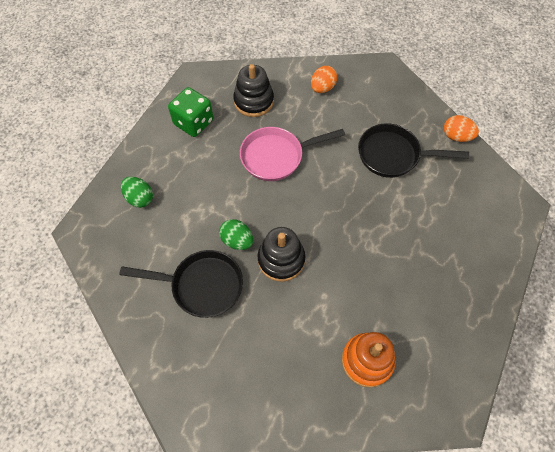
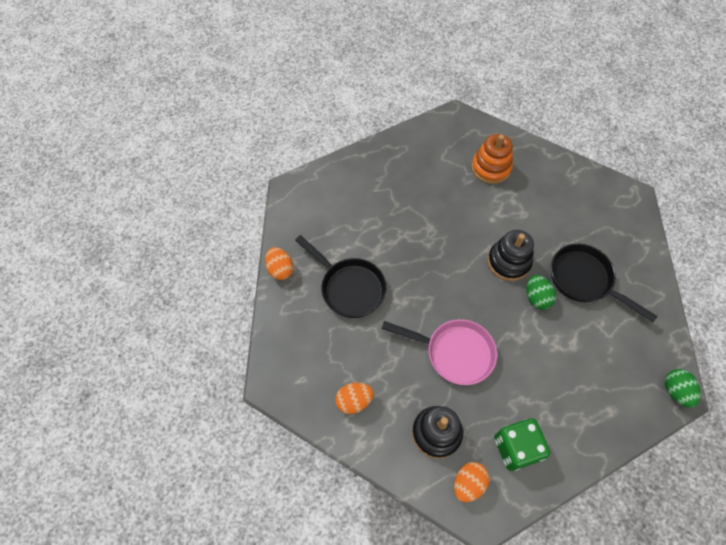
camera: 145 degrees left, 0 degrees up
(139, 198) = (609, 392): green egg -> green egg (675, 391)
(214, 87) = (468, 483): none -> orange egg

